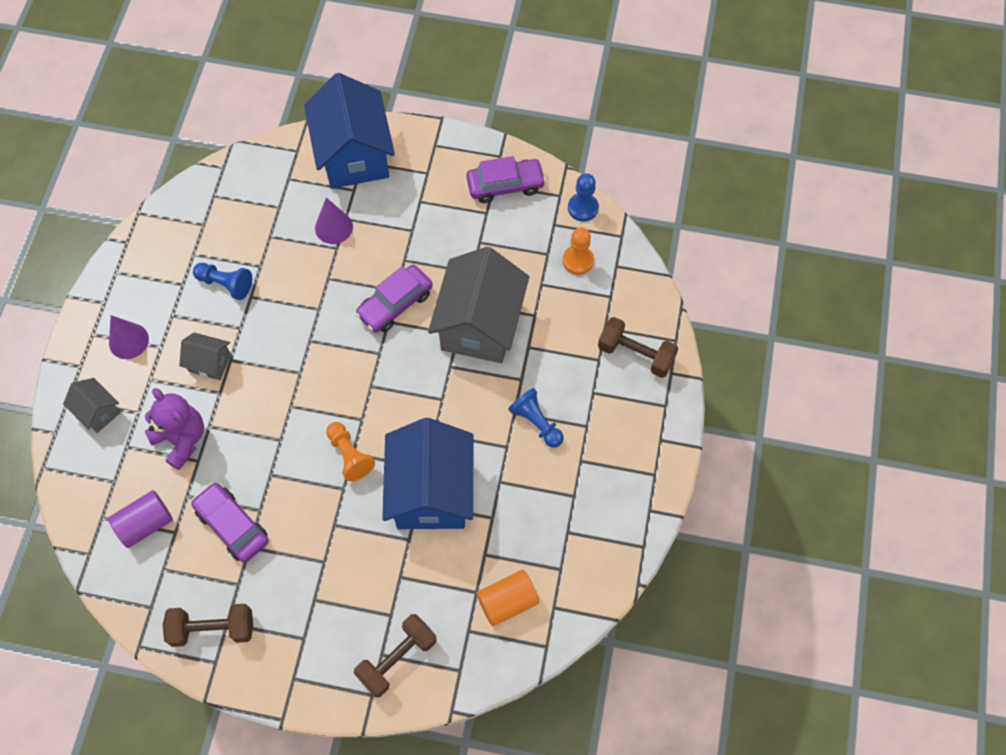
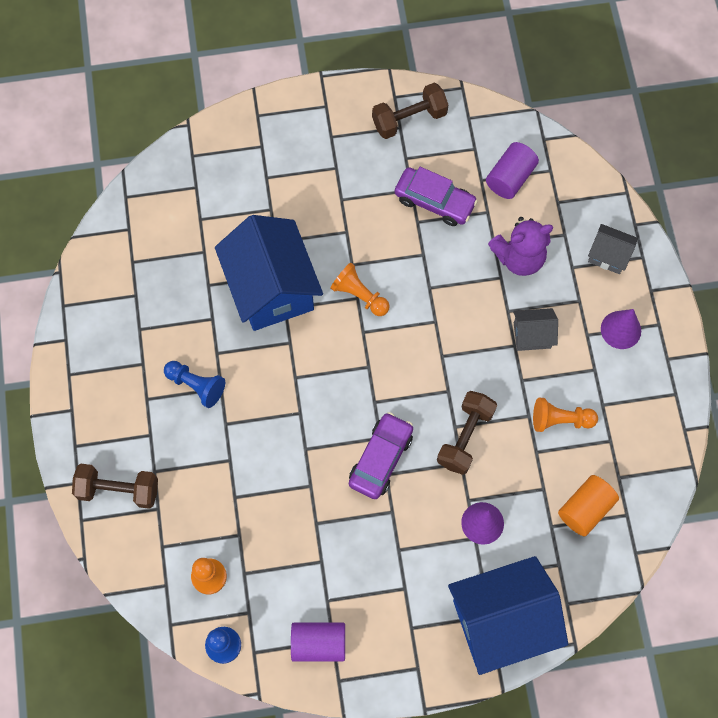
camera: 160 degrees right, 5 degrees up
(181, 439) = (519, 257): purple teddy bear -> purple teddy bear turned 45 degrees counterclockwise
(226, 284) = (560, 420): blue pawn -> orange pawn
(354, 155) = (501, 620): blue house -> blue house turned 75 degrees counterclockwise
(397, 658) = (247, 147): brown dumbbell -> brown dumbbell (465, 437)
(480, 325) = (286, 466): grey house -> none
(505, 185) = (318, 643): purple car -> purple cylinder
(507, 601) = (170, 220): orange cylinder -> orange cylinder (585, 509)

